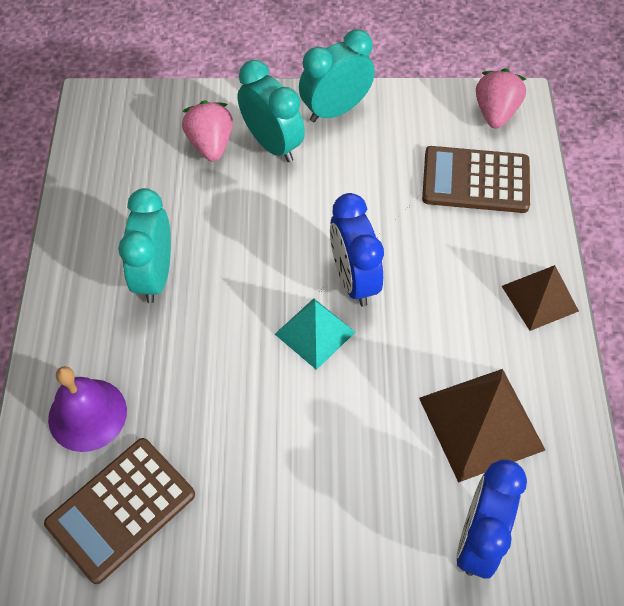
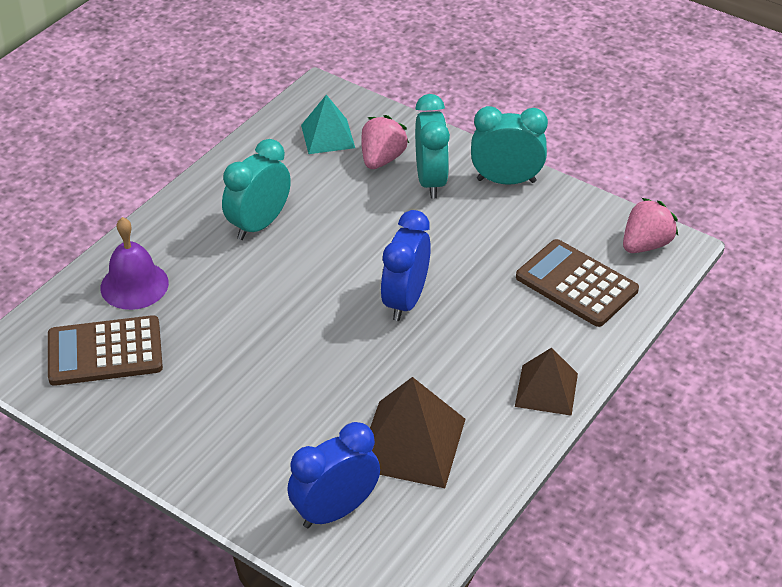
camera: 35 degrees right, 15 degrees down
(315, 333) = (341, 319): turquoise pyramid -> turquoise pyramid (327, 136)

